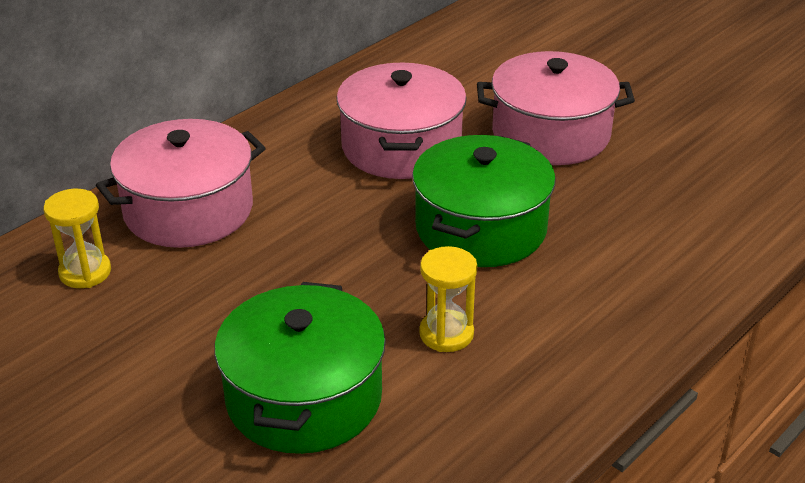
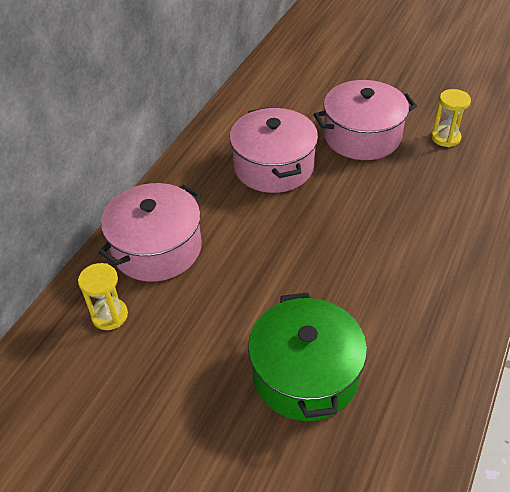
camera: 15 degrees left, 10 degrees up
(446, 334) = (371, 301): yellow hourglass -> yellow hourglass (445, 138)
(481, 228) = (353, 216): green pot -> none

